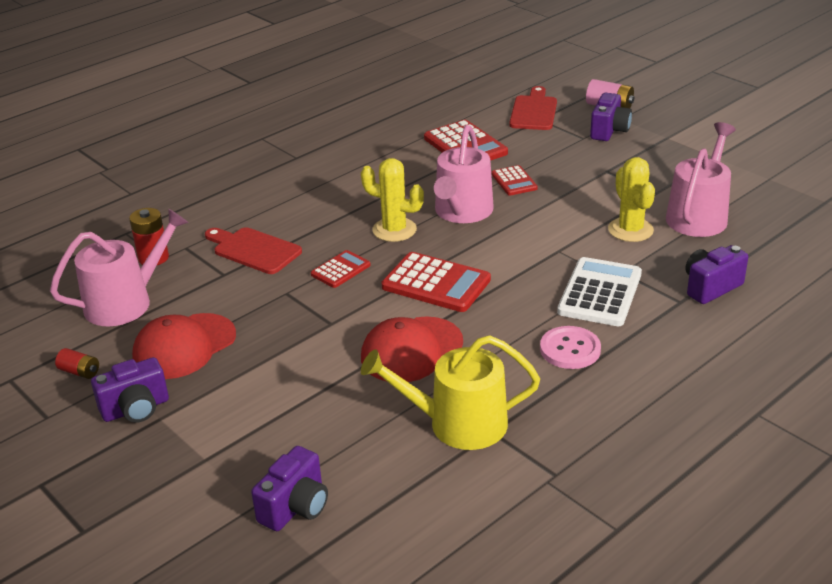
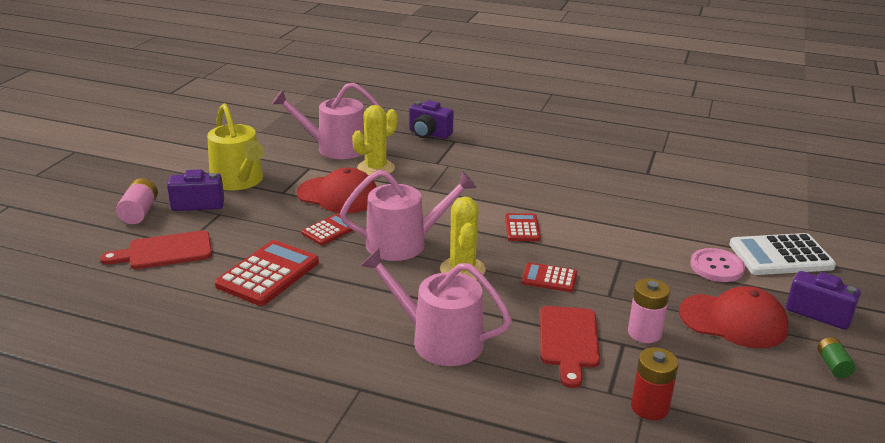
camera: 120 degrees left, 5 degrees down
(80, 372) = (833, 365): red battery -> green battery
(125, 302) = (729, 388): pink watering can -> pink watering can (439, 340)
(223, 290) = (644, 333): none -> pink battery
(295, 507) = (789, 215): purple camera -> none
(411, 350) = (609, 217): red cap -> red cap (338, 195)
(436, 283) = (522, 228): red calculator -> red calculator, size x0.57
(458, 424) = (655, 184): yellow watering can -> yellow watering can (239, 181)
(570, 349) = (543, 165): pink button -> pink button (717, 267)
(600, 293) = (470, 166): white calculator -> white calculator (780, 256)

